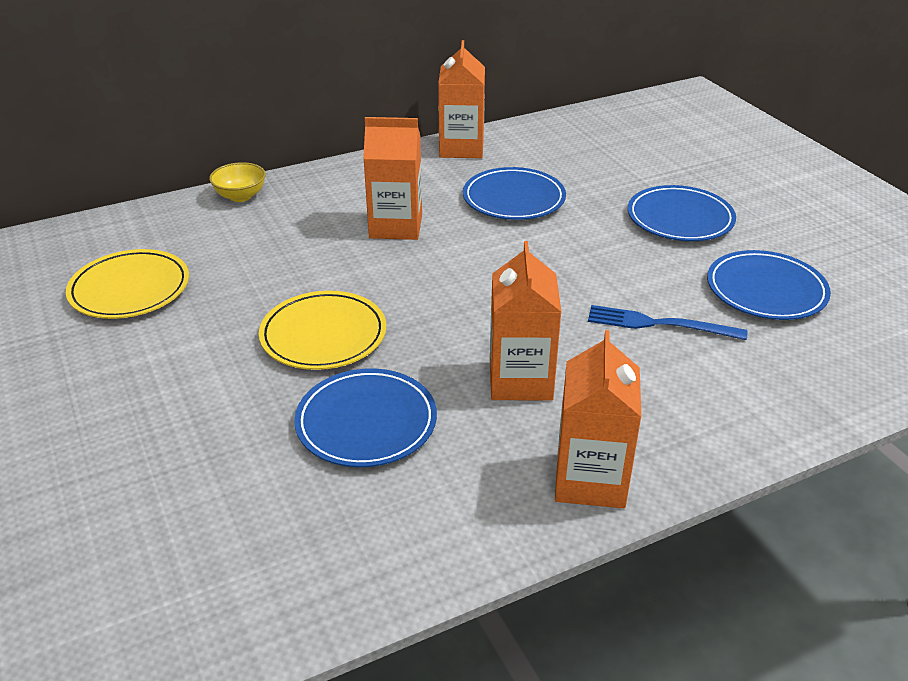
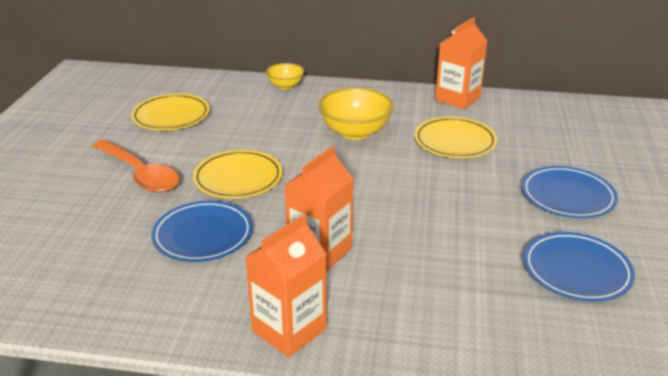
camera: 35 degrees right, 5 degrees down
(185, 383) = (140, 174): none -> orange spoon
(396, 226) = (355, 132): orange carton -> yellow bowl
(514, 199) = (455, 141): blue plate -> yellow plate
(659, 324) = (459, 258): blue fork -> none

